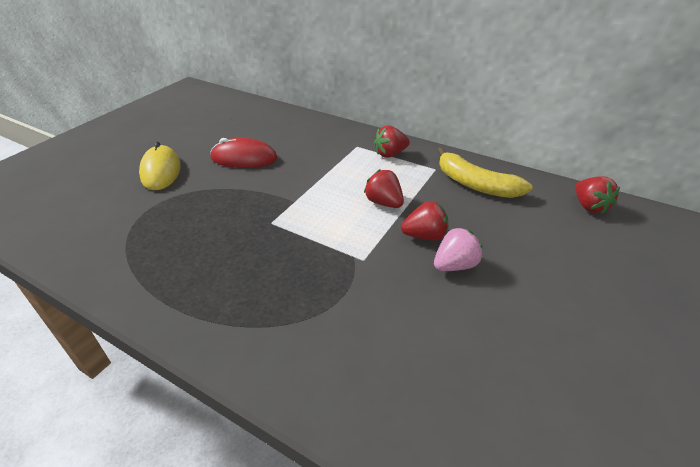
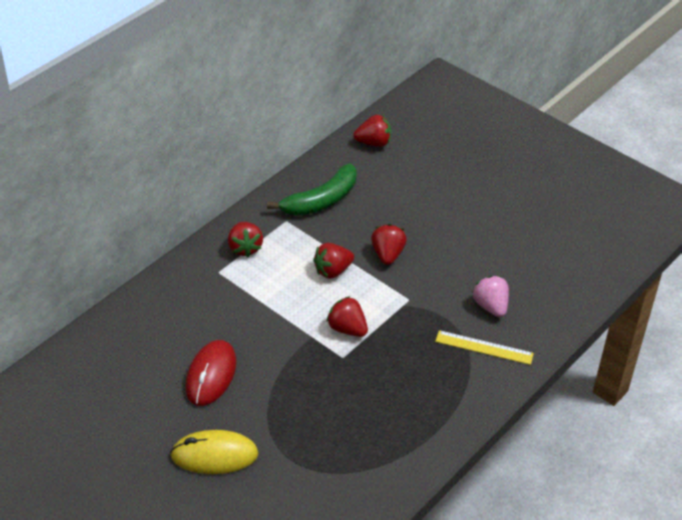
camera: 80 degrees left, 5 degrees up
(301, 337) = (484, 347): none -> yellow ruler
(309, 221) = (347, 329): none -> red strawberry
(455, 265) = (427, 246): pink strawberry -> pink strawberry (490, 306)
(475, 184) = (321, 200): yellow banana -> green banana

